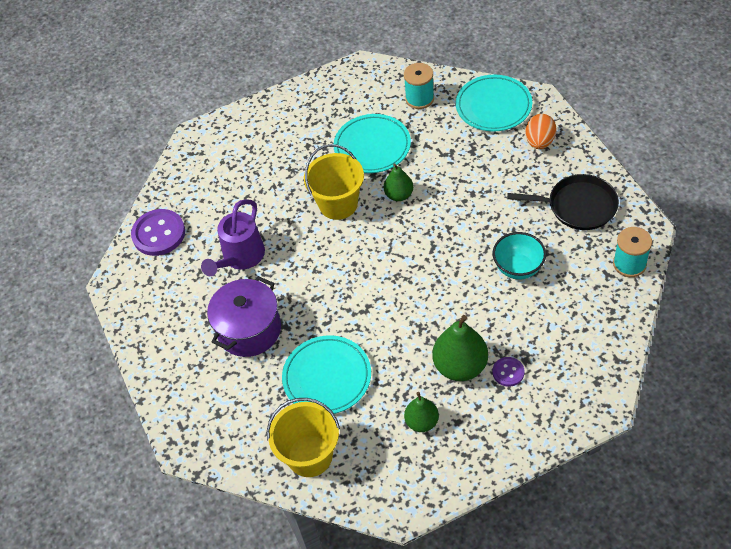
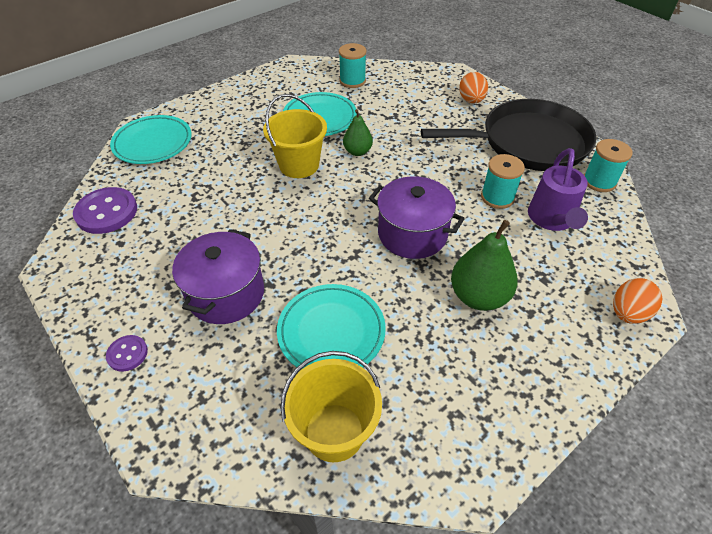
camera: 20 degrees left, 5 degrees down
(240, 258) = (203, 223): purple watering can -> purple watering can (551, 220)
(422, 422) = (459, 364): green pear -> none
(423, 296) = (412, 234): none -> purple pot
(493, 106) = (420, 80): turquoise plate -> turquoise plate (153, 143)
(508, 372) = (532, 295): purple button -> purple button (127, 354)
(518, 268) = (497, 197): turquoise bowl -> turquoise spool
(578, 206) = (528, 142): black pan -> black pan, size x1.65
(585, 402) = (628, 313): none -> orange egg

